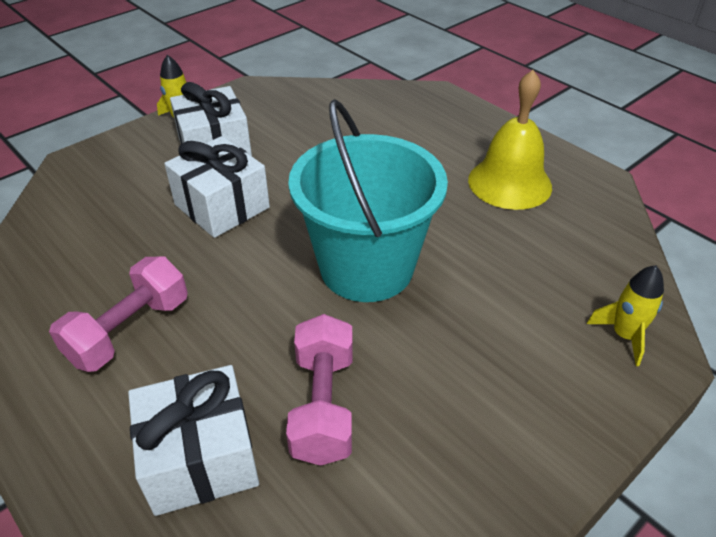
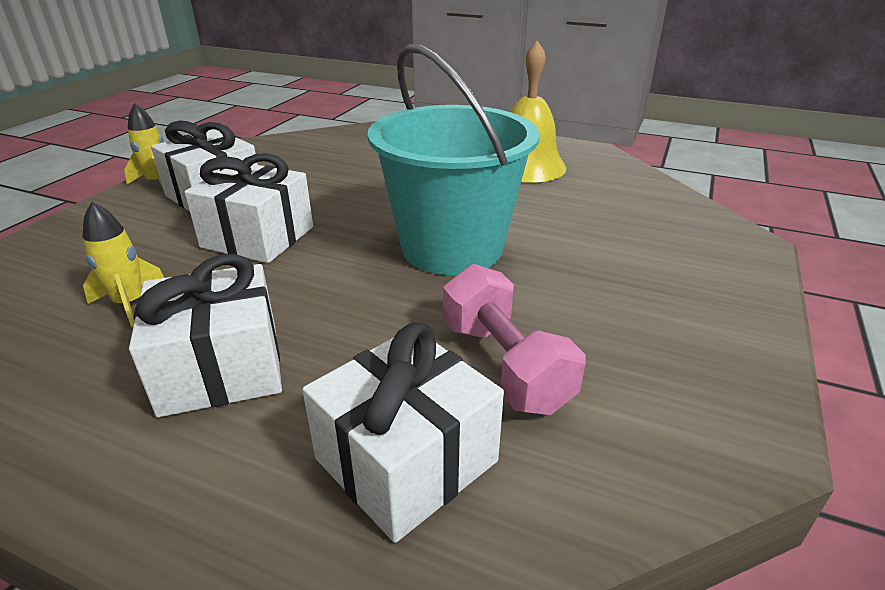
camera: 25 degrees left, 10 degrees down
(129, 331) = (221, 368): pink dumbbell -> white gift
(624, 336) = (711, 238): yellow rocket -> yellow rocket (130, 304)

